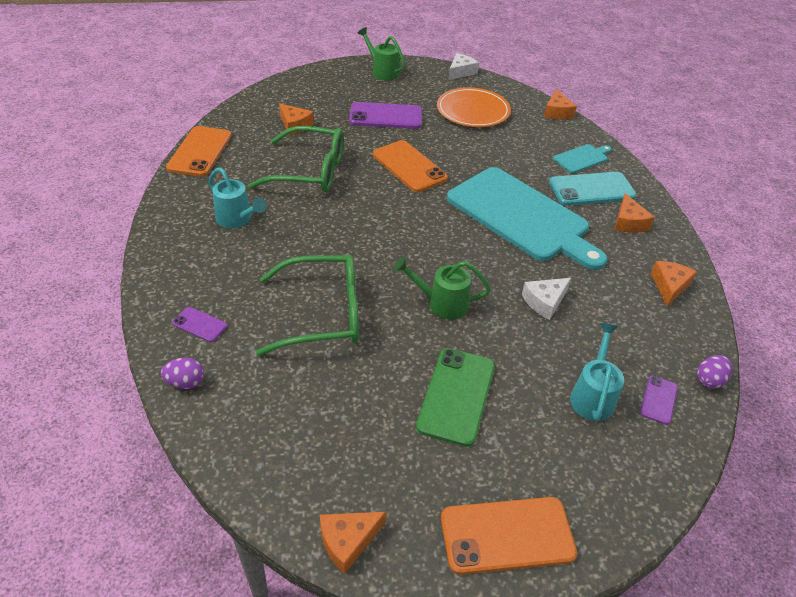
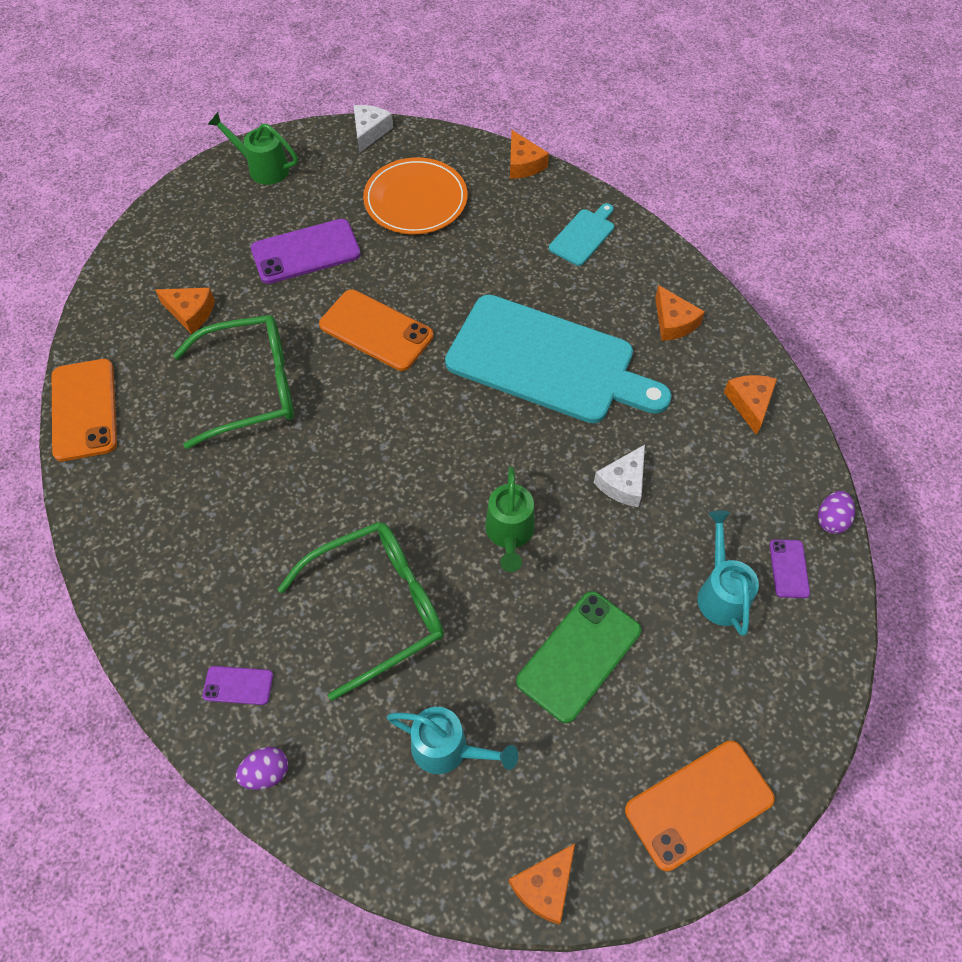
camera: 20 degrees left, 15 degrees up
(237, 219) = (197, 505): turquoise watering can -> turquoise watering can (447, 749)
(442, 303) = (509, 534): green watering can -> green watering can turned 75 degrees counterclockwise
(456, 396) = (579, 656): green phone -> green phone turned 45 degrees clockwise
(591, 189) = (613, 284): turquoise phone -> none

